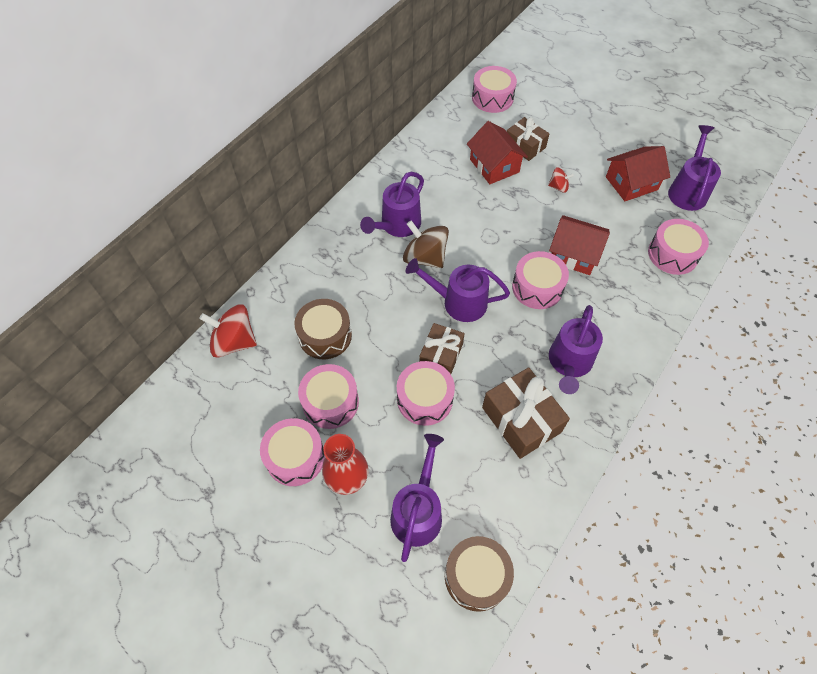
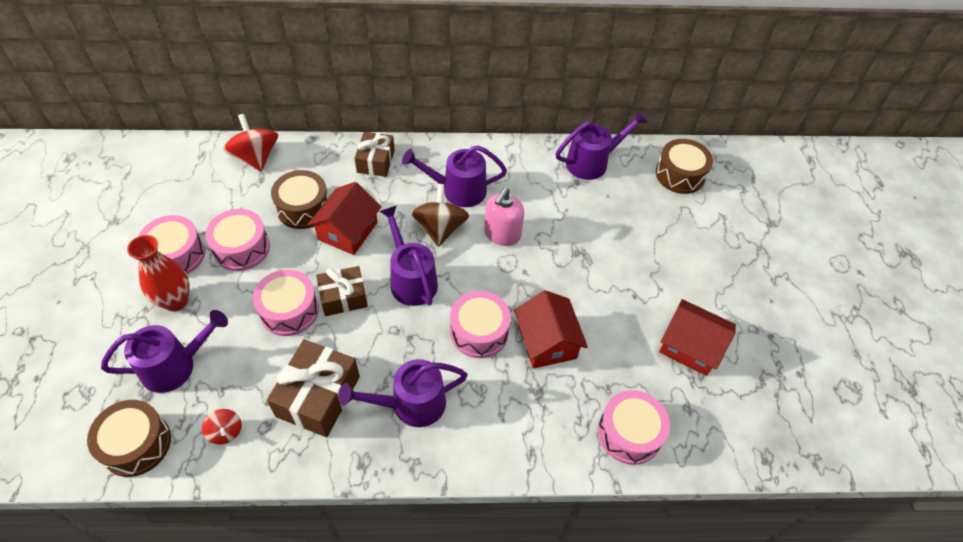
camera: 50 degrees right, 5 degrees down
(461, 224) = (502, 234): none -> pink soap dispenser
(492, 98) = (680, 175): pink drum -> brown drum
(494, 166) = (596, 221): red house -> red house (348, 231)
(525, 146) = (646, 231): brown gift -> brown gift (376, 161)
(558, 187) = (621, 285): red spinning top -> red spinning top (225, 432)
(688, 190) = (735, 406): purple watering can -> purple watering can (592, 162)

